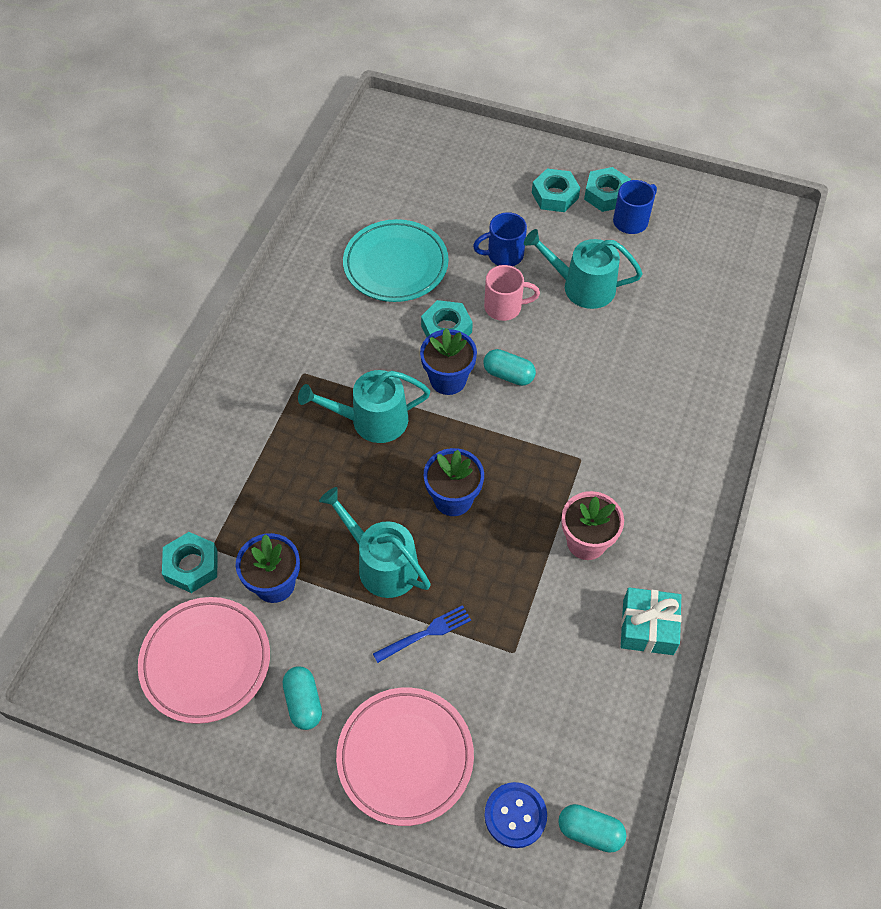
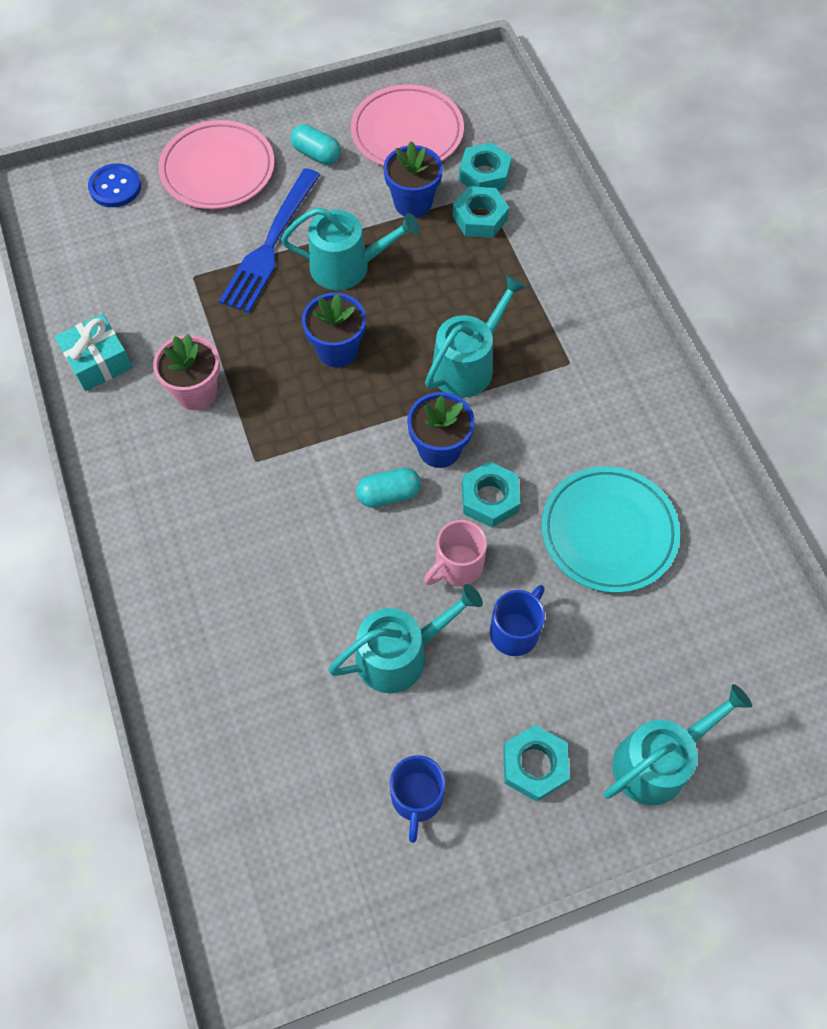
camera: 140 degrees right, 5 degrees up
(426, 633) = (270, 245): blue fork -> blue fork, size x1.91
(489, 159) = (657, 761): none -> turquoise watering can
(590, 831) = (56, 210): turquoise capsule -> none
(606, 194) = (478, 818): turquoise nut -> turquoise nut (480, 218)

